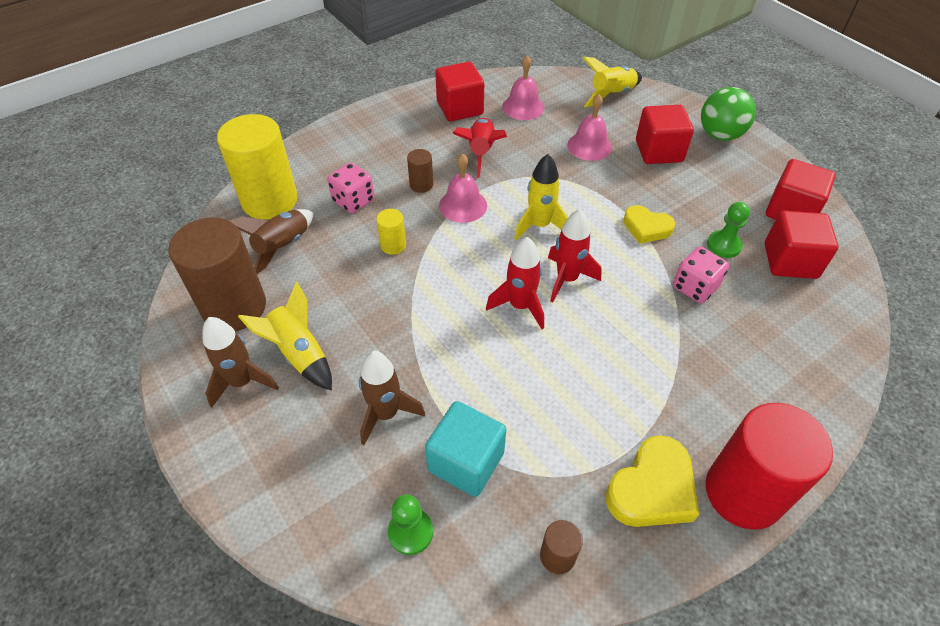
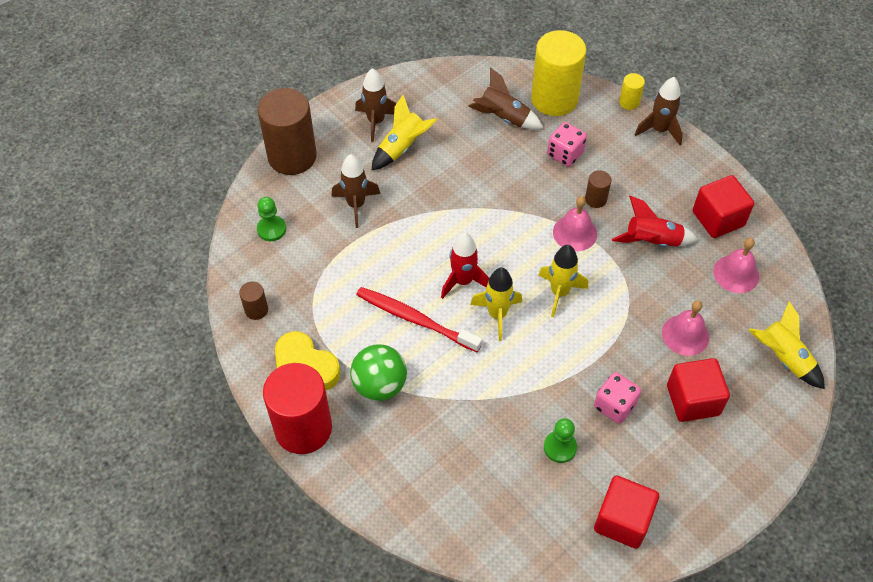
camera: 85 degrees right, 5 degrees up
(234, 307) = (439, 102): brown cylinder -> brown cylinder (292, 156)
(341, 129) = (659, 130): none -> brown rocket
(393, 245) = (517, 188): yellow cylinder -> yellow cylinder (629, 102)
(466, 461) = (321, 255): turquoise cube -> none
(567, 279) = (497, 315): red rocket -> yellow rocket
(573, 357) = (415, 319): none -> red toothbrush
(646, 227) = (572, 381): yellow heart -> none
(695, 287) = (501, 416): pink dice -> pink dice (614, 405)
(720, 135) = (738, 466): green ball -> green ball (379, 385)
(790, 261) = (548, 506): red cube -> none

